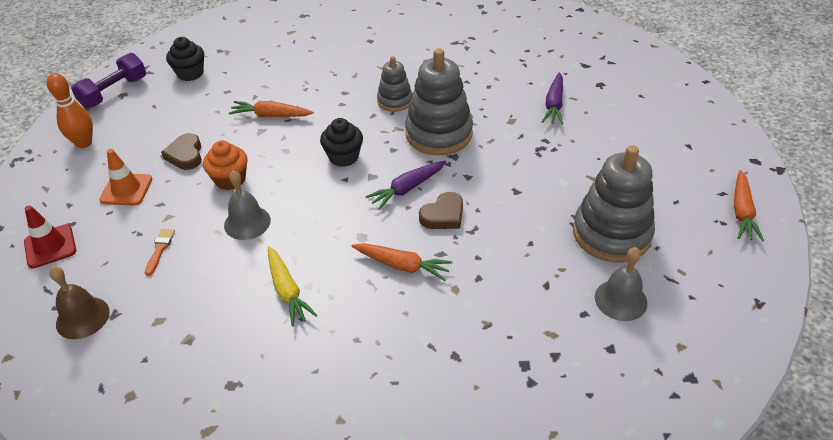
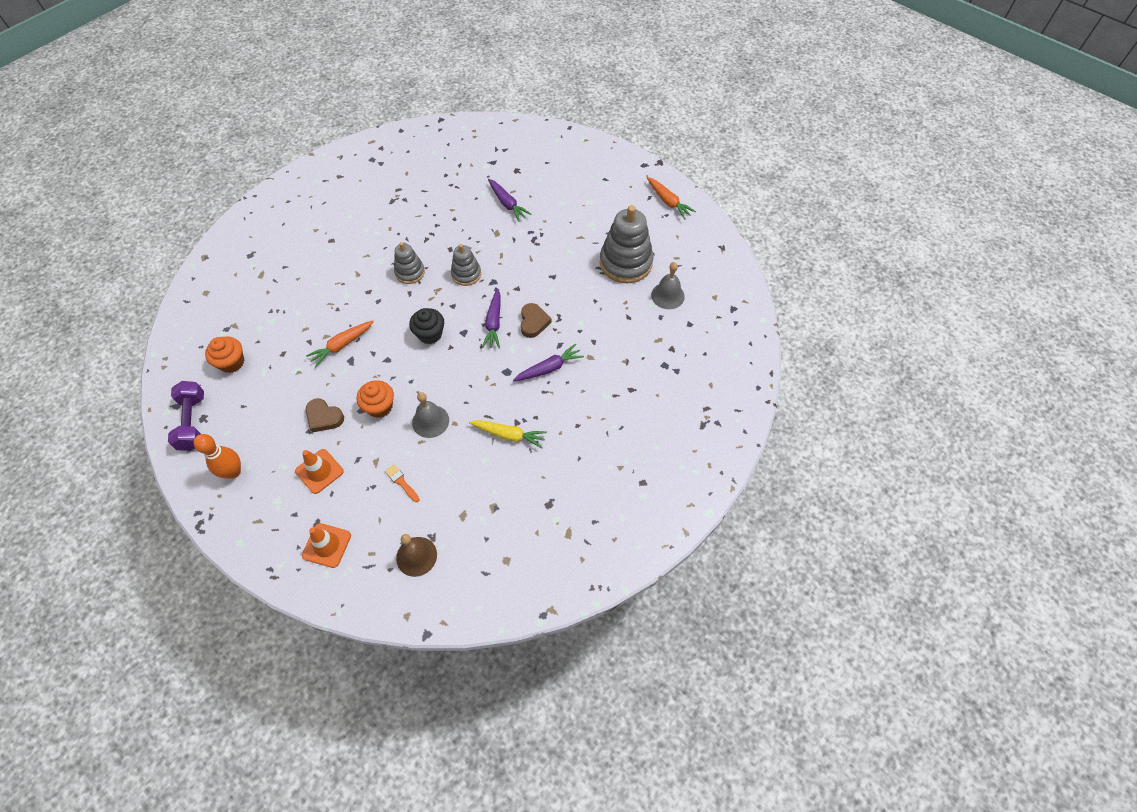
camera: 50 degrees left, 15 degrees up
(50, 246) = (327, 545): red traffic cone -> orange traffic cone
(190, 73) = (232, 362): black cupcake -> orange cupcake
(402, 265) = (549, 368): orange carrot -> purple carrot
(439, 134) = (466, 274): grey stacking toy -> grey stacking toy, size x0.56

